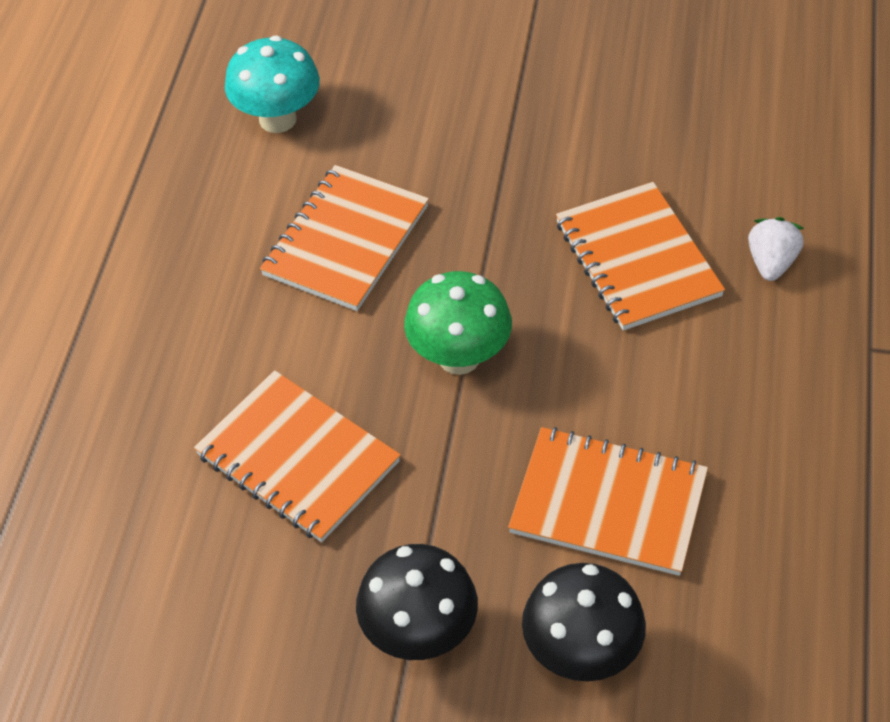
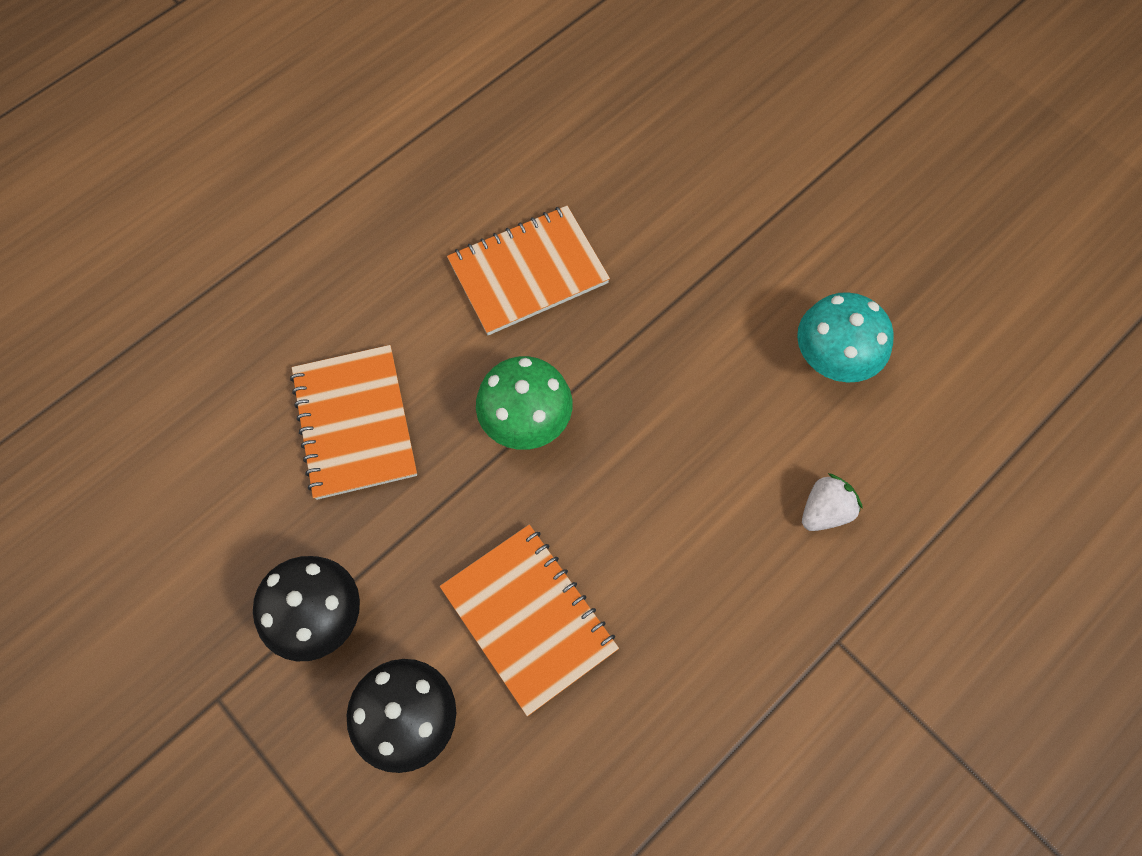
camera: 35 degrees right, 15 degrees up
(277, 119) = (564, 139): turquoise mushroom -> turquoise mushroom (831, 361)
(637, 259) = (723, 434): orange notebook -> none

